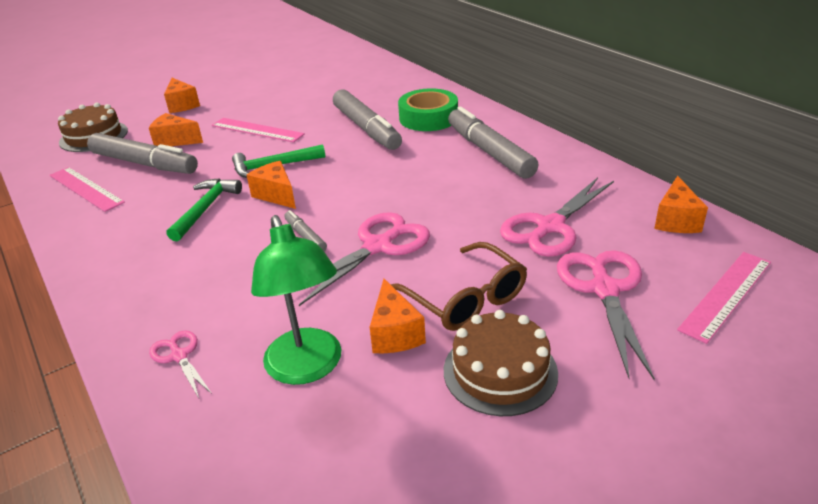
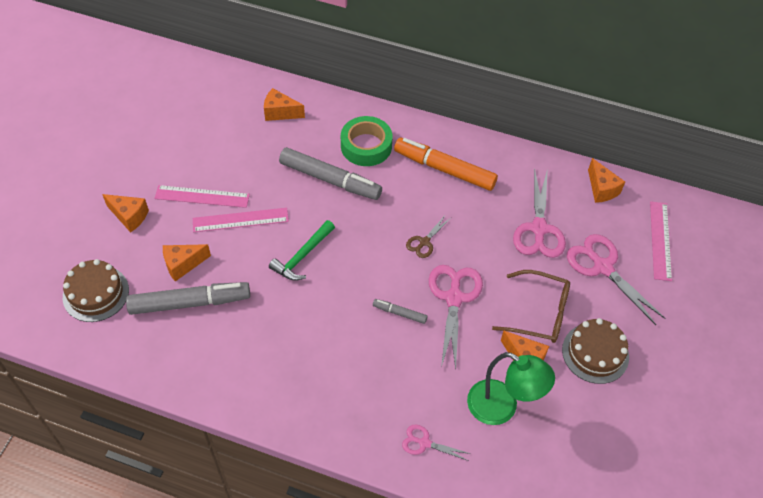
camera: 40 degrees left, 20 degrees up
(85, 189) = (175, 353): pink ruler -> pink ruler (202, 197)
(205, 209) = (300, 324): green hammer -> none
(276, 195) = (338, 285): orange cheese -> orange cheese (280, 112)
(401, 194) = (424, 242): none -> brown scissors
(489, 152) = (444, 169): grey marker -> orange marker

